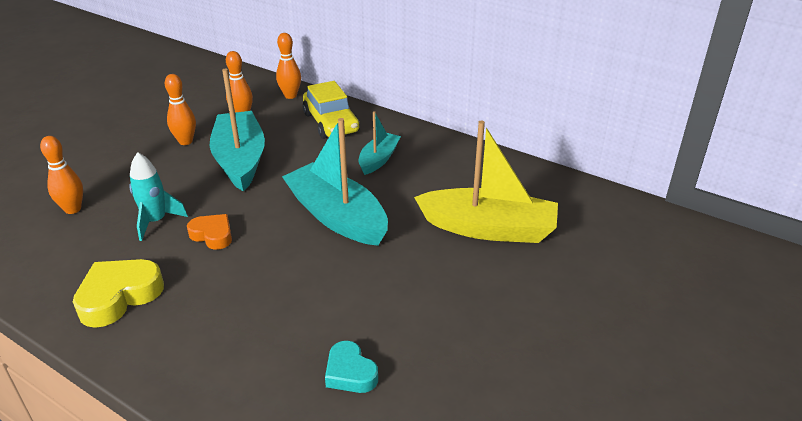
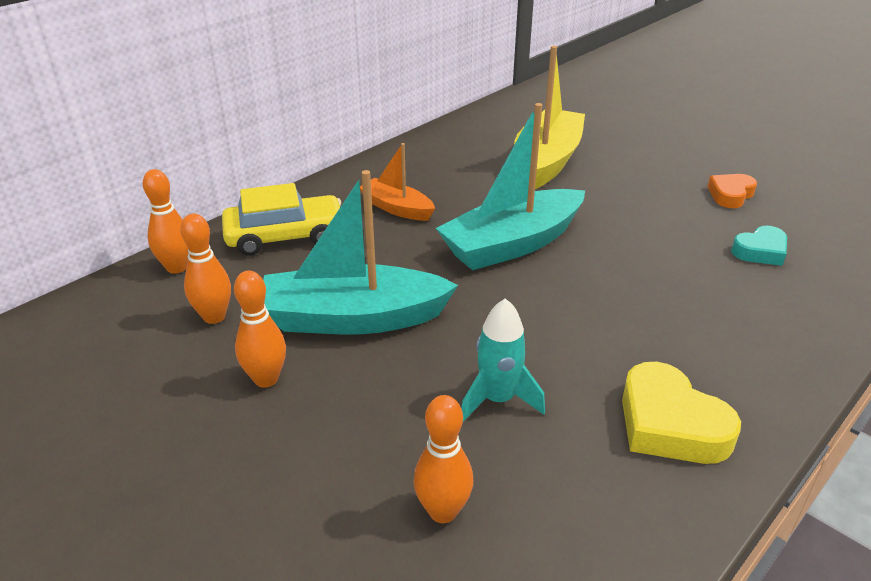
camera: 80 degrees left, 0 degrees up
(212, 235) = (538, 341): orange heart -> orange heart (730, 195)
(378, 159) = (397, 208): turquoise boat -> orange boat

